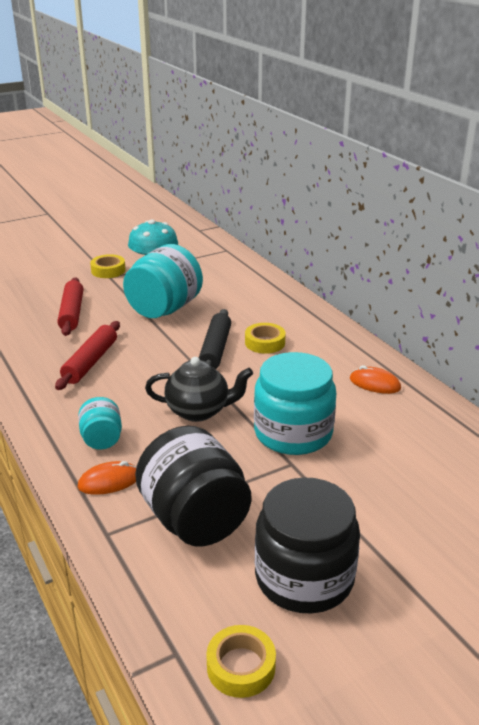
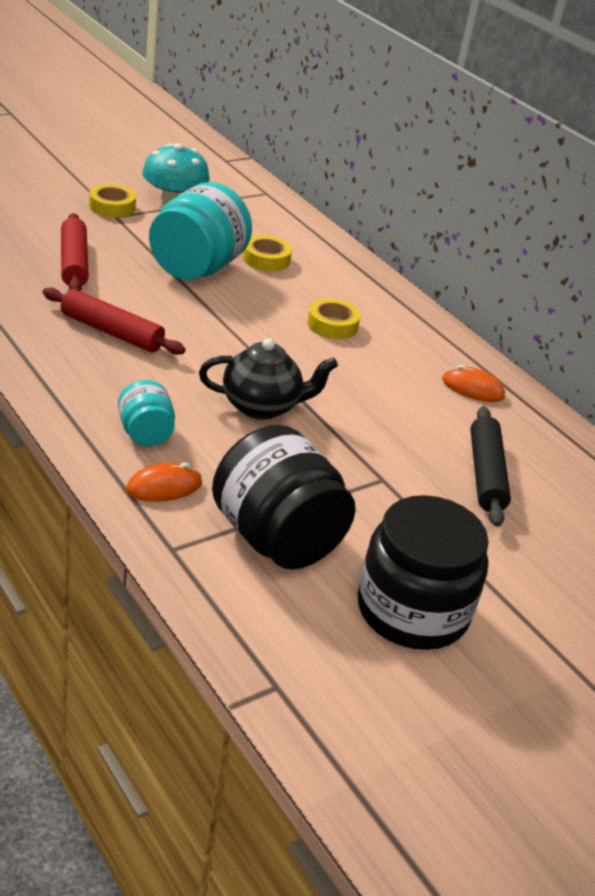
camera: 10 degrees left, 5 degrees up
(90, 362) = (112, 332): red rolling pin -> red rolling pin turned 75 degrees counterclockwise
(215, 349) = (271, 328): black rolling pin -> black rolling pin (485, 474)
(241, 666) = (352, 703): yellow tape -> yellow tape (266, 259)
(293, 433) = (380, 442): turquoise jar -> none

